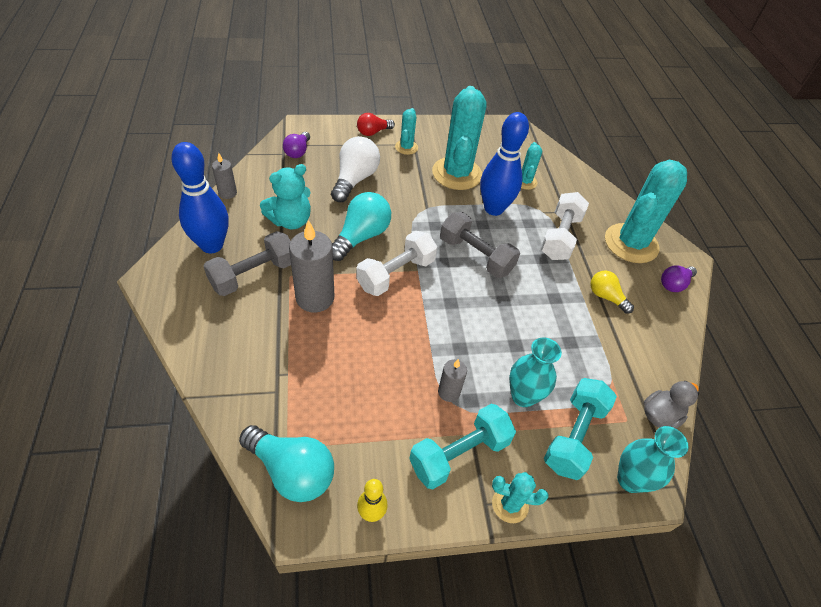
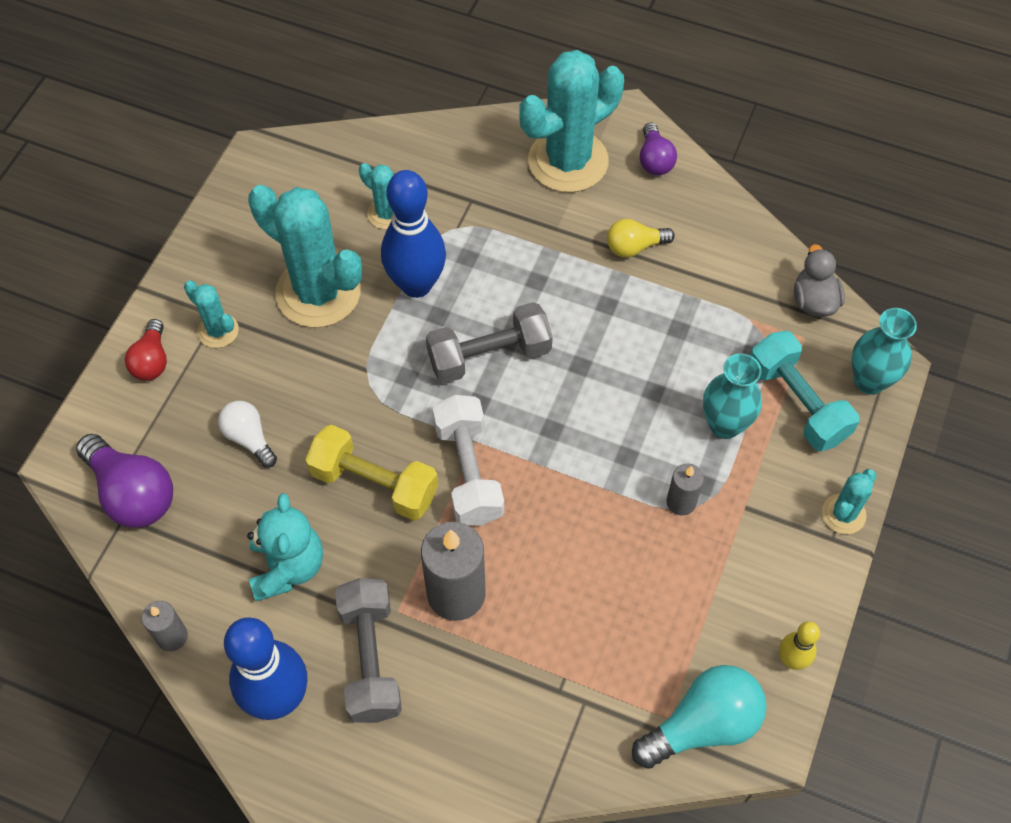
camera: 55 degrees left, 10 degrees up
(298, 152) = (132, 493): purple light bulb -> purple light bulb, size x1.68
(355, 179) = (249, 438): white light bulb -> white light bulb, size x0.60
(361, 237) = (374, 484): turquoise light bulb -> yellow dumbbell
(459, 454) = (764, 533): turquoise dumbbell -> none
(560, 237) = (512, 235): white dumbbell -> none
(631, 243) = (568, 161): turquoise cactus -> turquoise cactus turned 75 degrees clockwise

